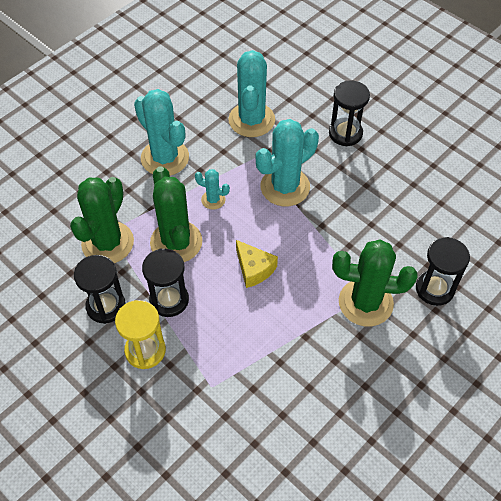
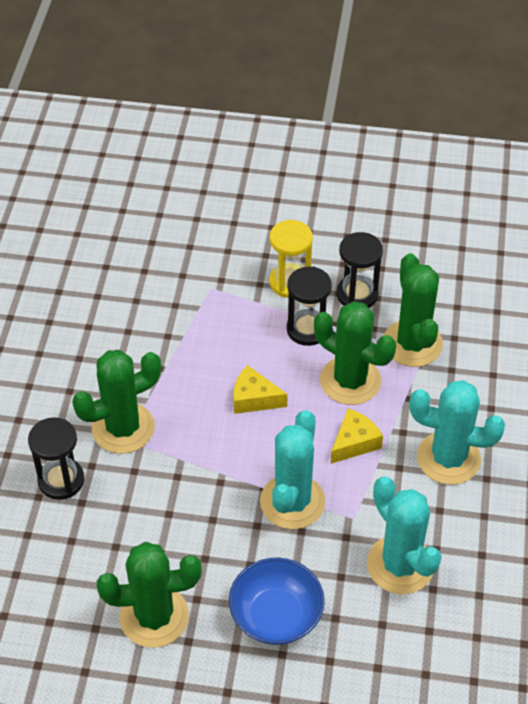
camera: 145 degrees right, 5 degrees down
(213, 200) = (354, 443): turquoise cactus -> yellow cheese
(345, 133) = (276, 615): black hourglass -> blue bowl
(420, 170) = (154, 616): none -> green cactus

